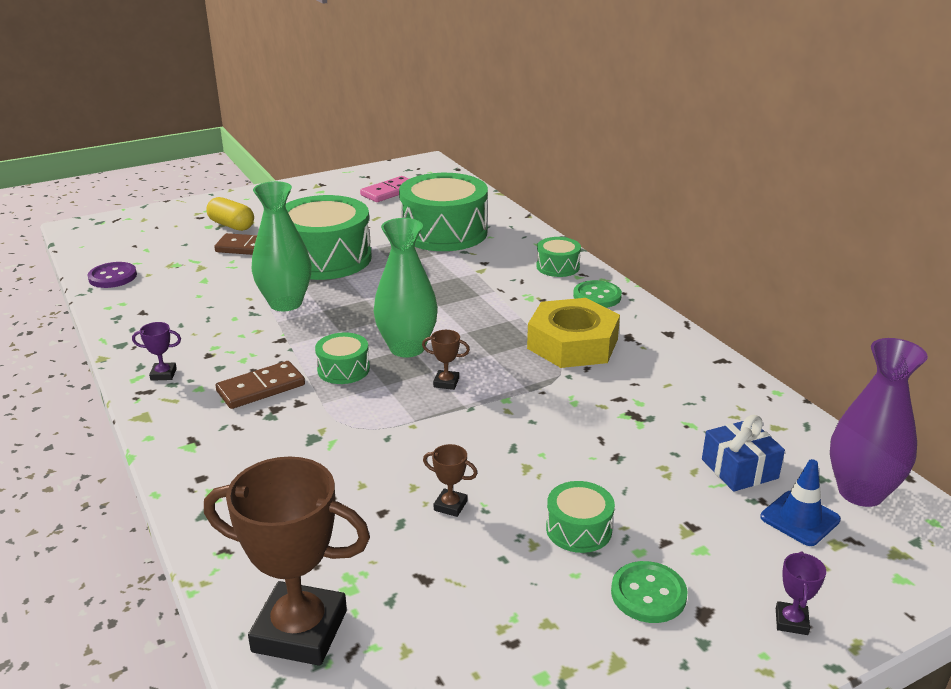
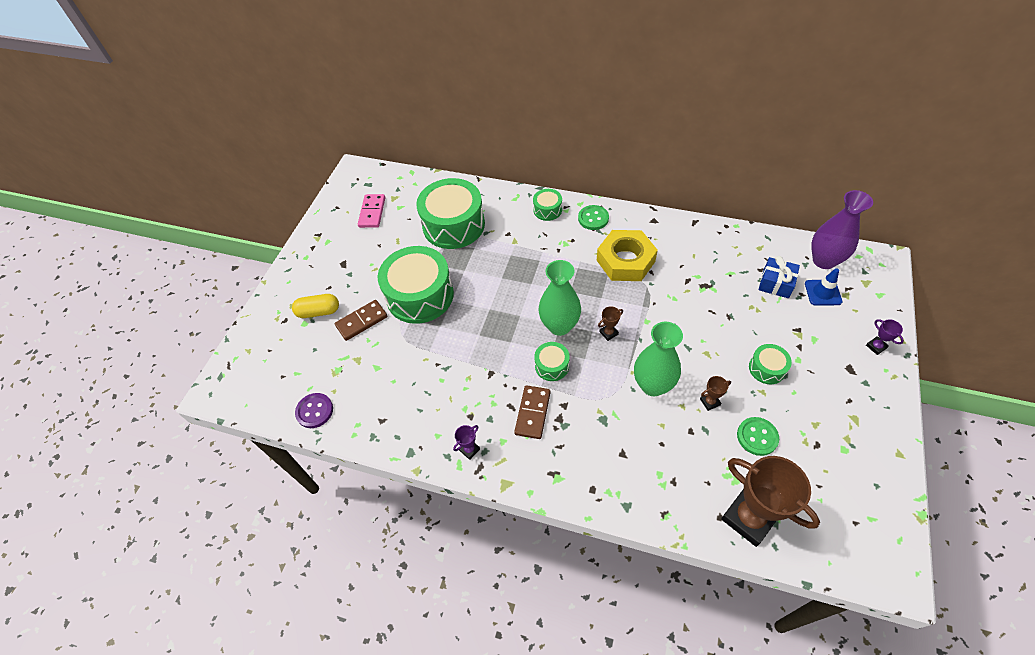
camera: 40 degrees left, 25 degrees up
(285, 303) = (452, 346): green vase -> green vase (653, 385)
(300, 631) = (749, 518): brown trophy -> brown trophy turned 75 degrees clockwise
(648, 594) = (826, 377): green button -> green button (757, 437)

